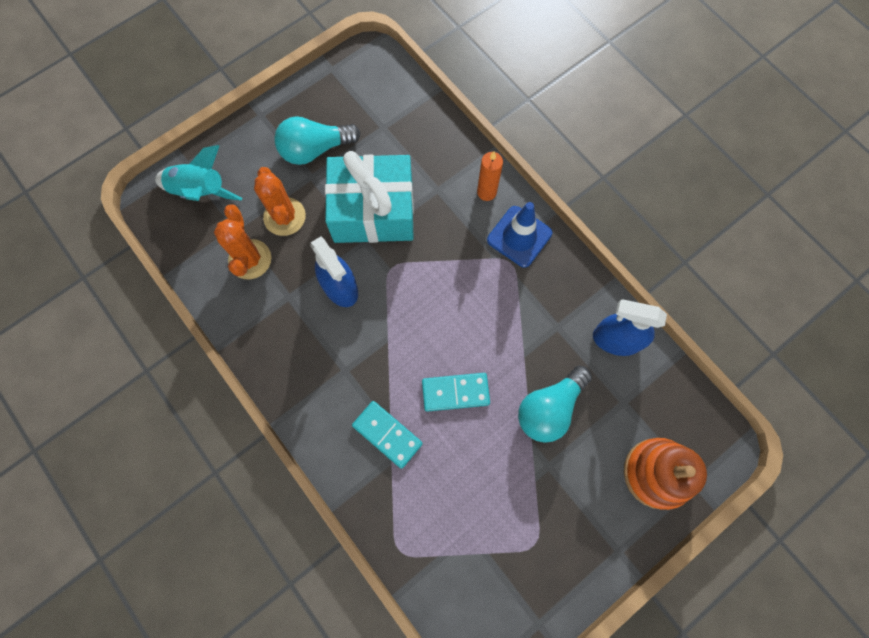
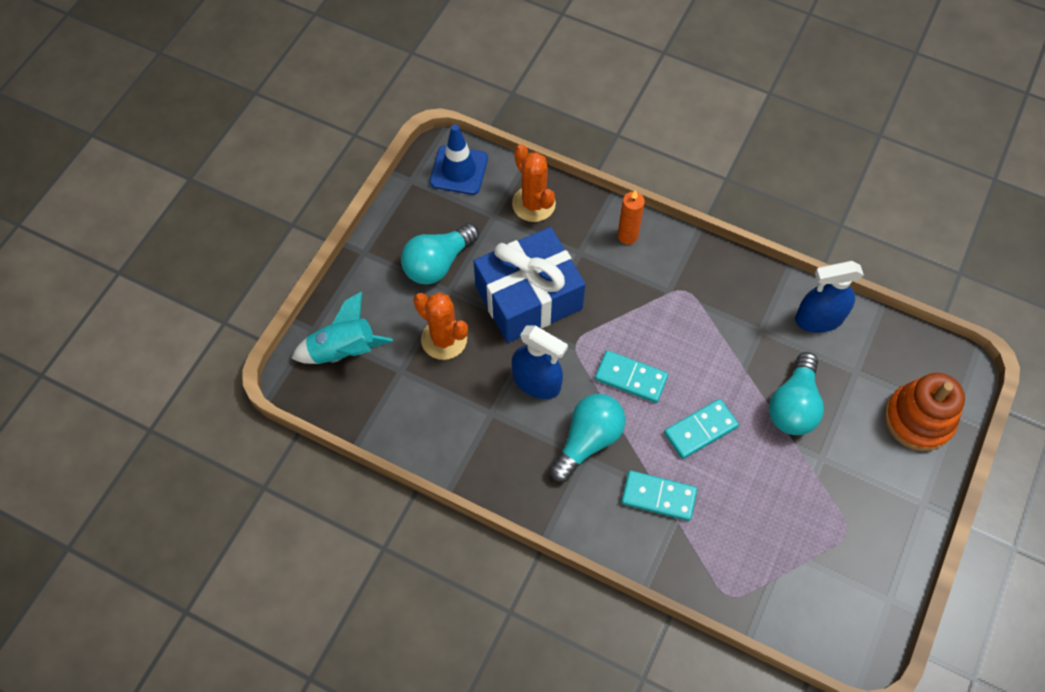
camera: 25 degrees left, 10 degrees down
(250, 259) = (432, 394): orange cactus -> orange cactus (533, 204)
(355, 357) = (588, 440): none -> turquoise light bulb
(373, 211) = (529, 297): turquoise gift -> blue gift
(421, 319) = (631, 378): none -> turquoise domino
(519, 236) = (680, 263): blue traffic cone -> blue traffic cone (459, 170)

